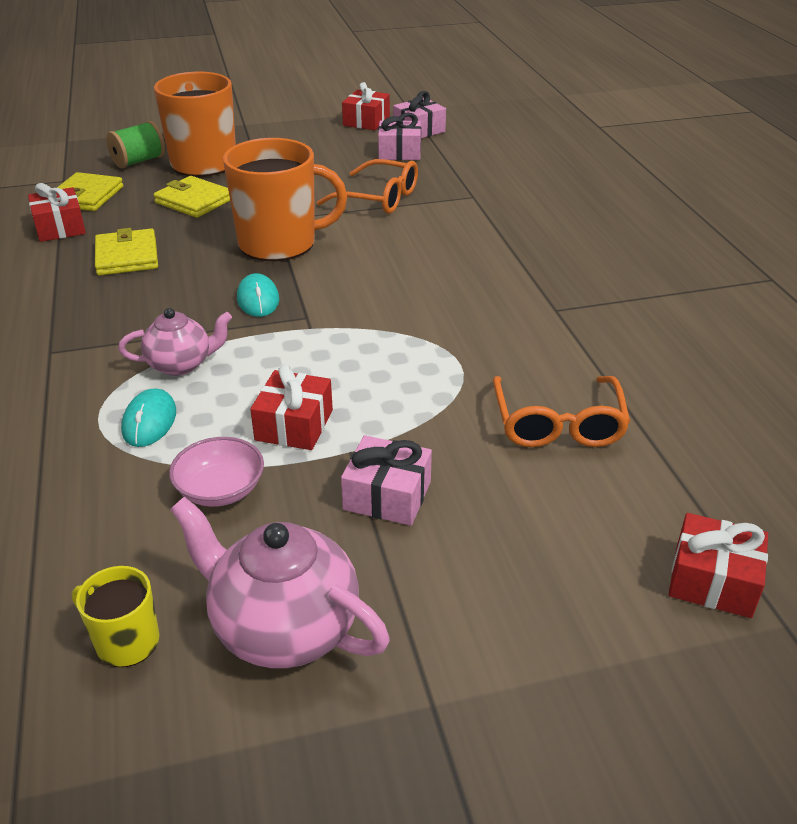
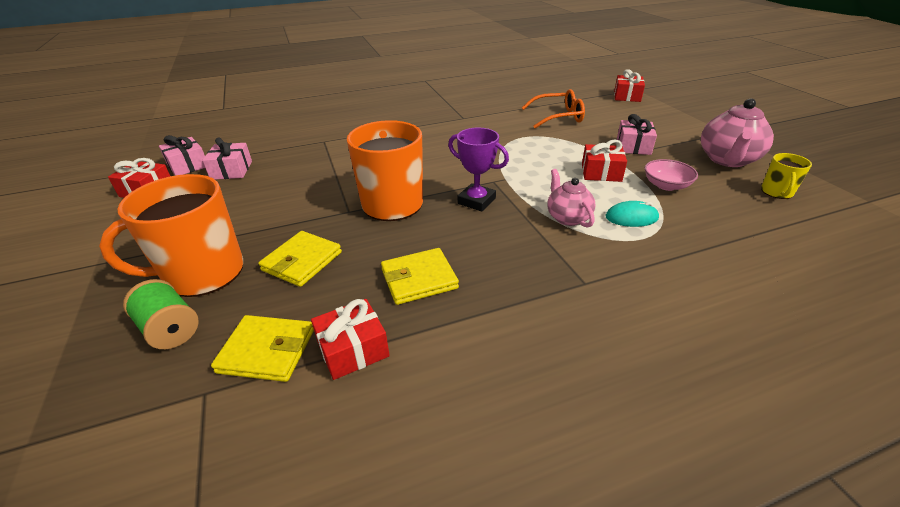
camera: 95 degrees left, 0 degrees up
(258, 299) = (476, 201): turquoise mouse -> purple trophy
(379, 198) = (319, 172): orange glasses -> none

